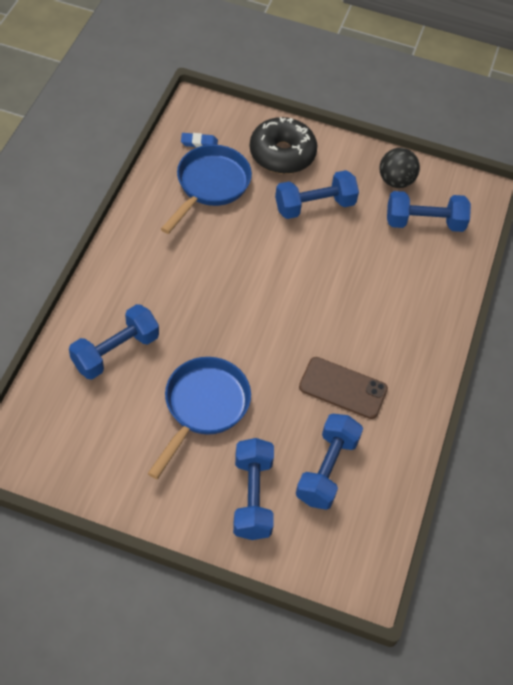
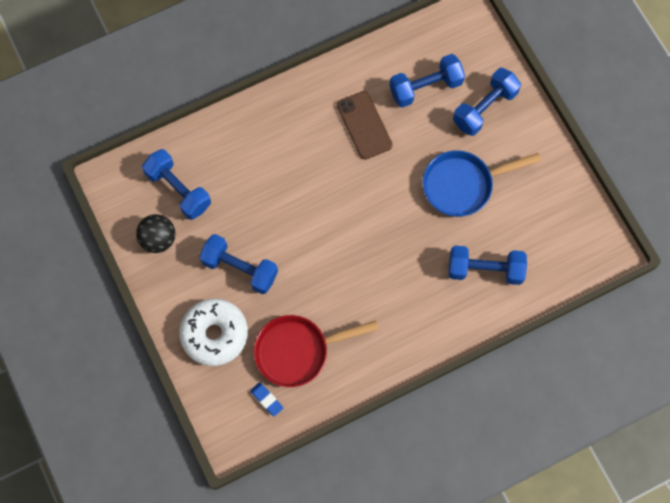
camera: 130 degrees left, 15 degrees up
(210, 185) = (297, 351): blue pan -> red pan
(282, 154) = (214, 334): black donut -> white donut

